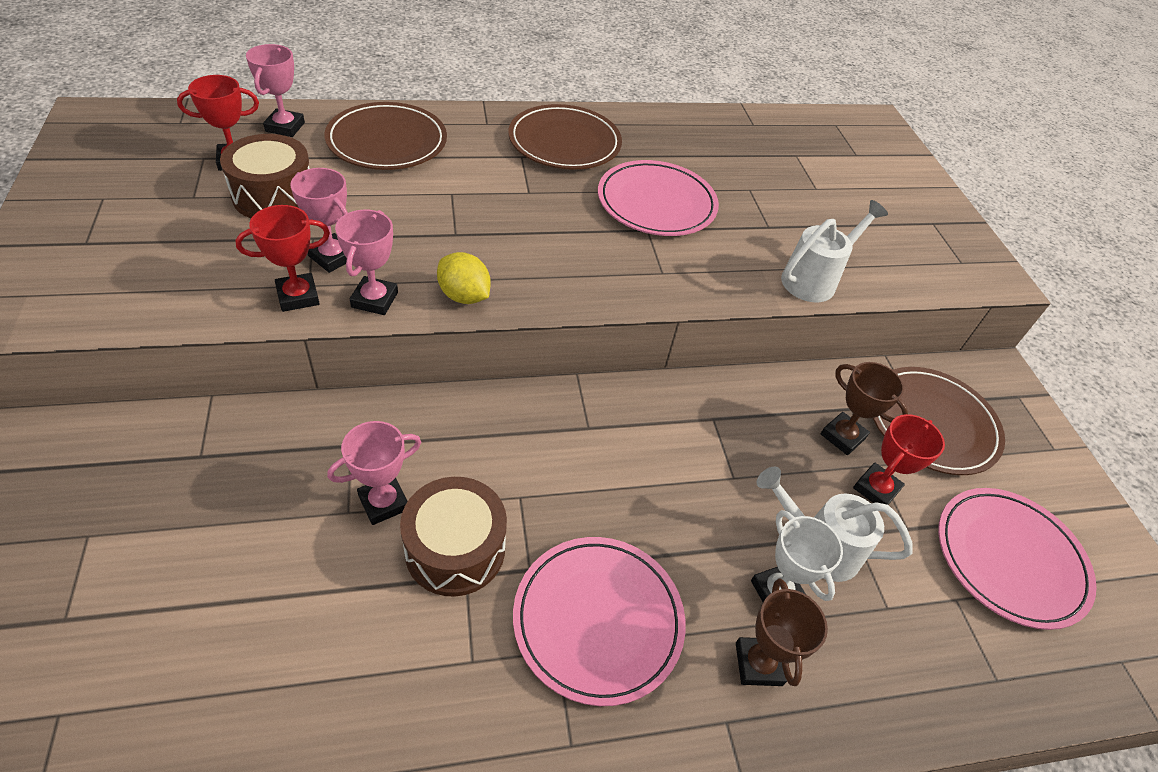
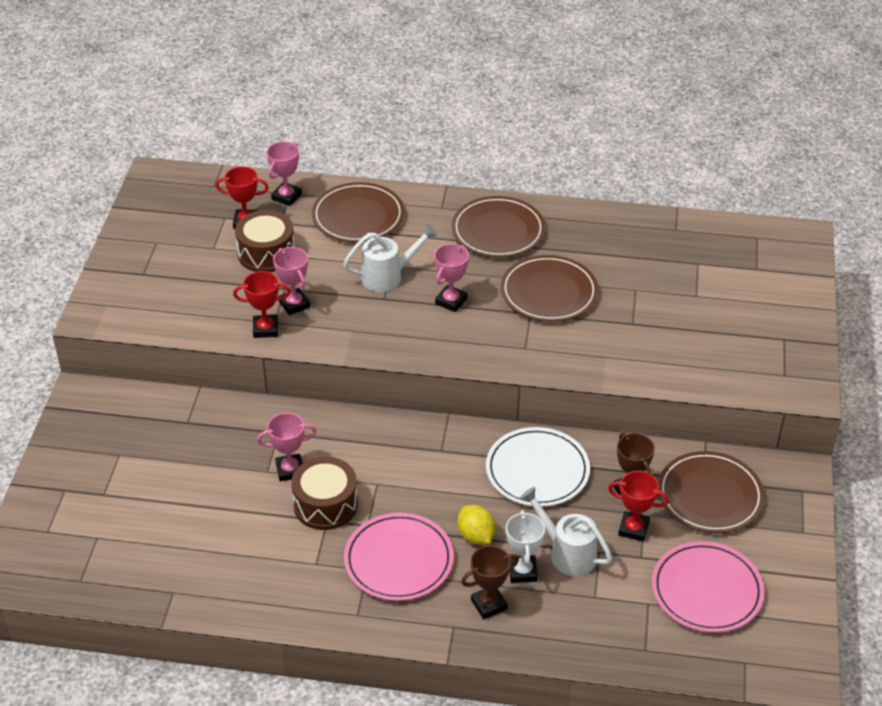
camera: 25 degrees right, 5 degrees down
(375, 300) = (313, 338): pink trophy -> pink trophy (451, 301)
(464, 296) = (373, 344): yellow lemon -> yellow lemon (476, 536)
(656, 203) = (549, 292): pink plate -> brown plate
(721, 431) = (537, 470): none -> white plate
(758, 664) = (489, 604): brown trophy -> brown trophy turned 45 degrees clockwise
(814, 279) = (644, 370): white watering can -> white watering can (388, 276)
(876, 489) = (633, 529): red trophy -> red trophy turned 45 degrees clockwise

